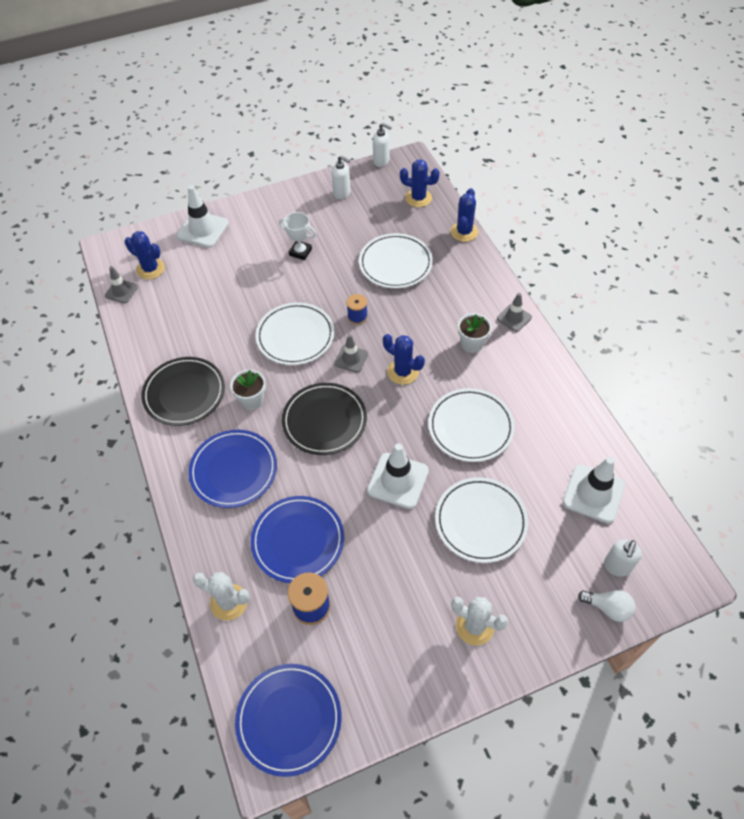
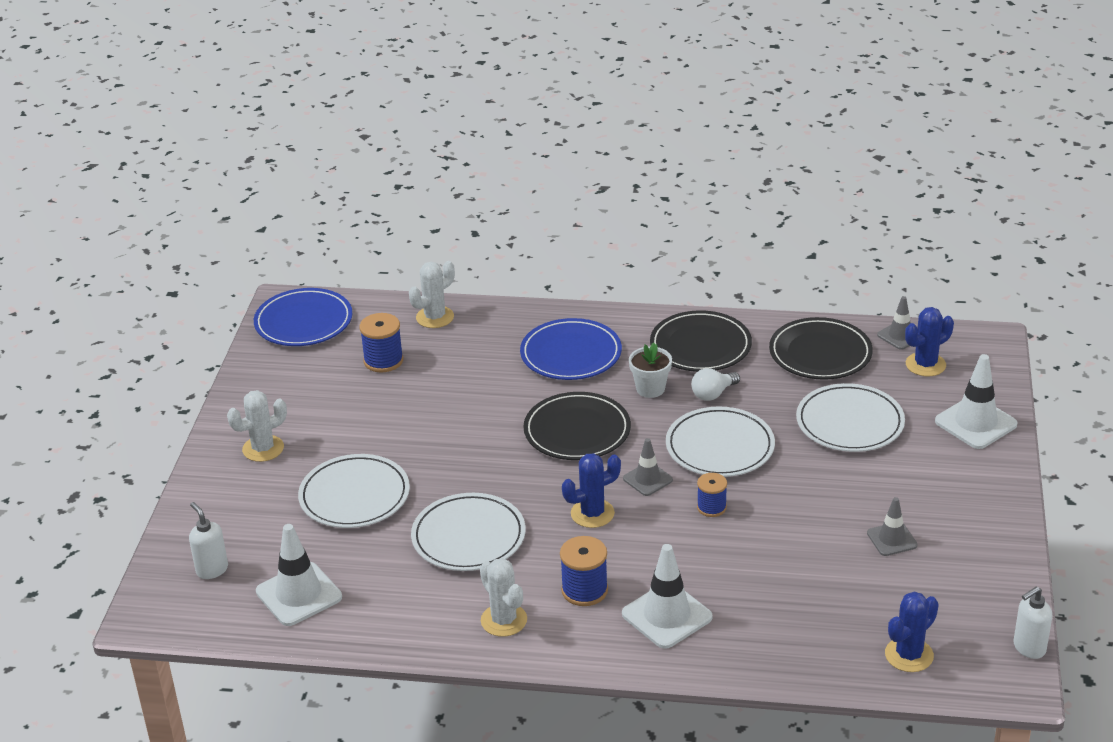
camera: 120 degrees right, 20 degrees down
(162, 324) = (820, 353): none -> black plate
(298, 541) = (454, 371): blue plate -> none
(300, 252) = (869, 495): white trophy -> none
(342, 193) = (972, 576): white soap dispenser -> none
(395, 263) = (782, 576): white plate -> white plate (850, 422)
(398, 481) = (455, 457): white traffic cone -> white traffic cone (667, 616)
(464, 232) = (797, 674): blue cactus -> none
(472, 344) = (584, 590): white flower pot -> blue spool
(514, 318) = (594, 650): grey traffic cone -> grey traffic cone (892, 539)
(525, 370) = (504, 620): none -> white cactus
(608, 608) = (184, 542): white light bulb -> white light bulb (713, 394)

